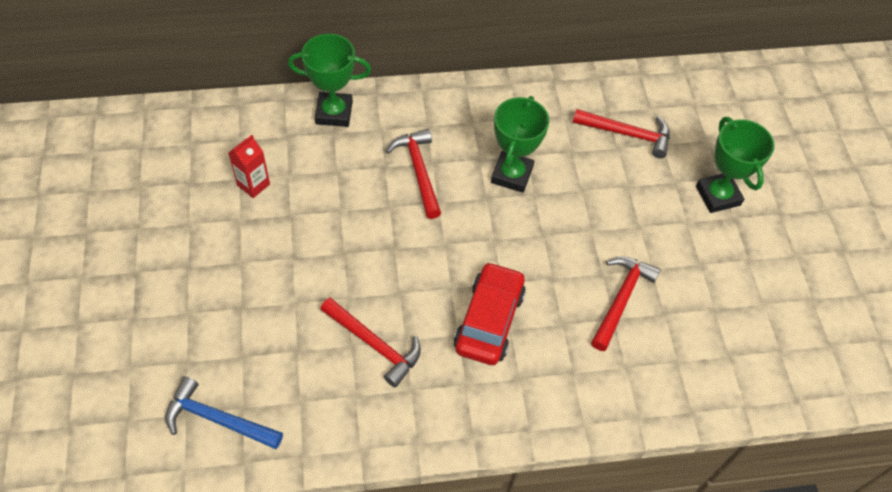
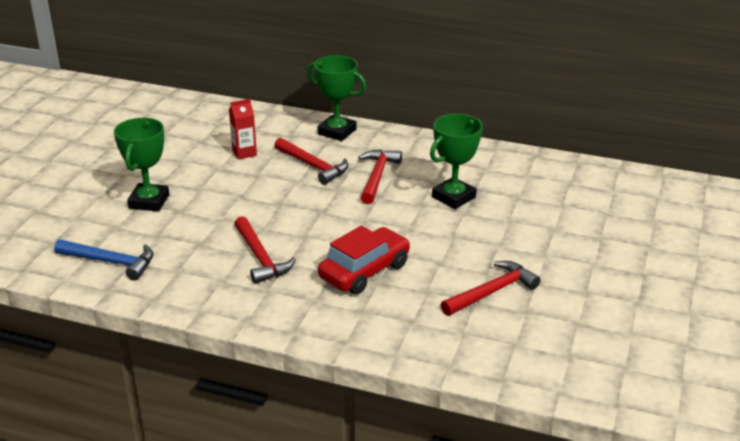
camera: 30 degrees right, 25 degrees down
(218, 419) = (110, 262): blue hammer -> blue hammer turned 150 degrees clockwise
(627, 134) = (577, 199): red hammer -> red hammer (313, 166)
(717, 195) = (637, 256): green trophy -> green trophy (149, 201)

